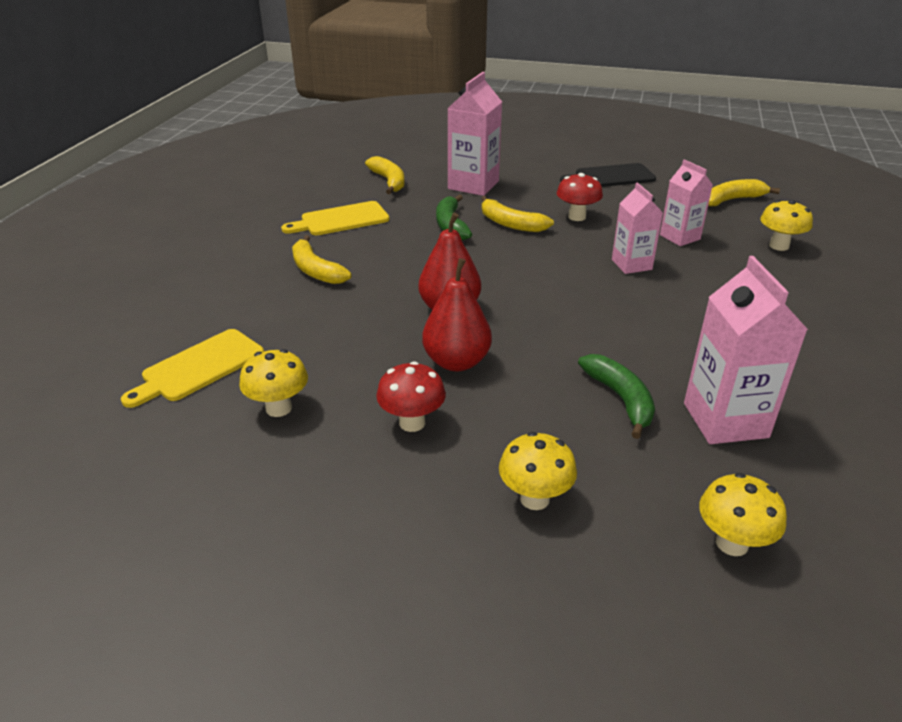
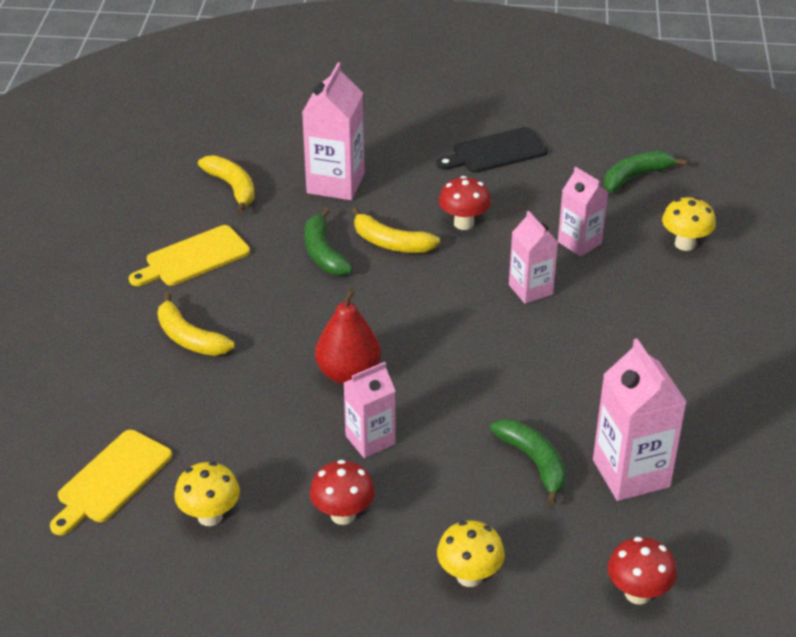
camera: 10 degrees left, 5 degrees up
(456, 362) = (370, 440): red pear -> pink carton
(732, 200) = (635, 177): yellow banana -> green banana
(732, 543) = (637, 593): yellow mushroom -> red mushroom

